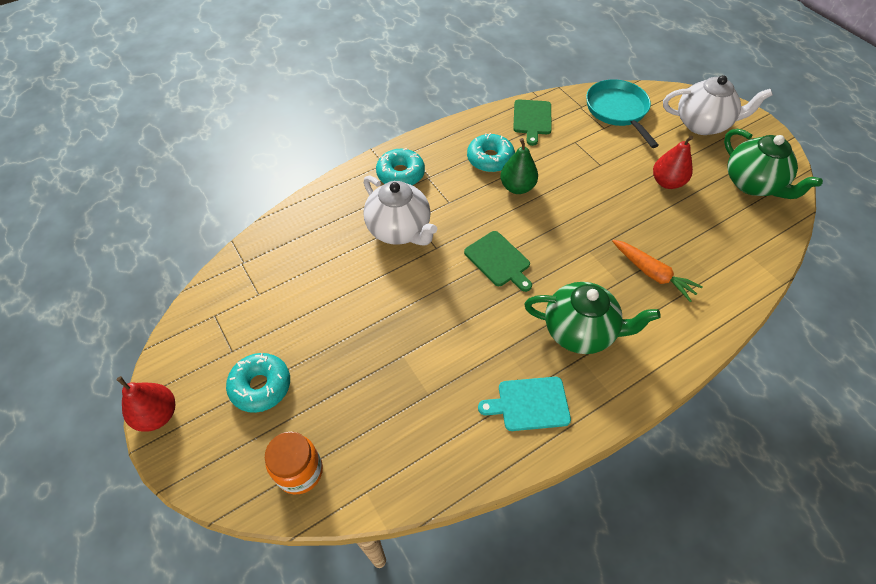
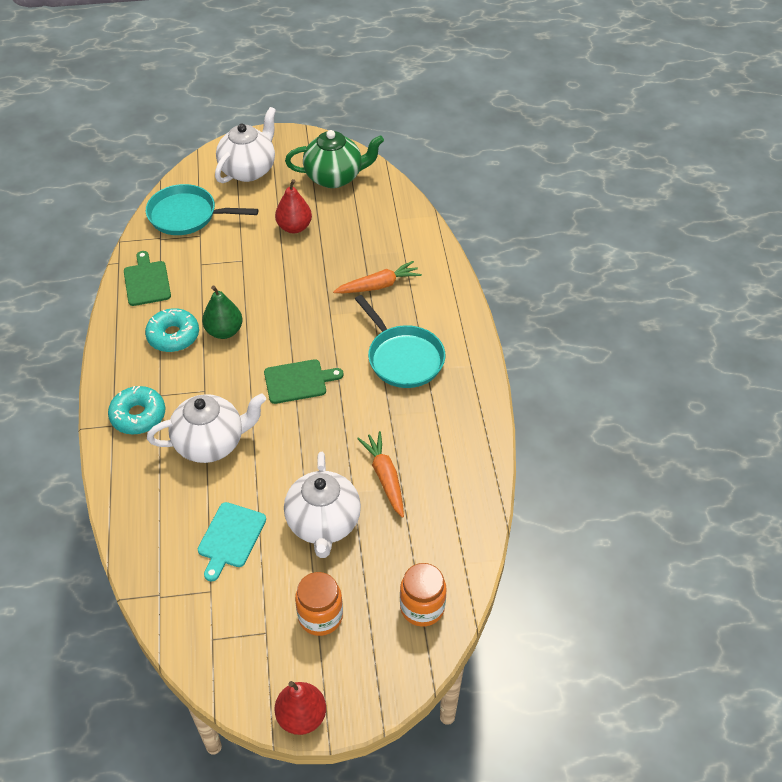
camera: 65 degrees left, 5 degrees down
(261, 386) = (320, 616): turquoise donut -> orange jar
(357, 347) = (323, 524): none -> white teapot
(432, 375) = (385, 477): none -> orange carrot
(529, 404) = (447, 421): turquoise cutting board -> turquoise cutting board (230, 538)
(532, 119) = (147, 281): green cutting board -> green cutting board turned 135 degrees counterclockwise
(580, 331) = (403, 358): green teapot -> turquoise pan

